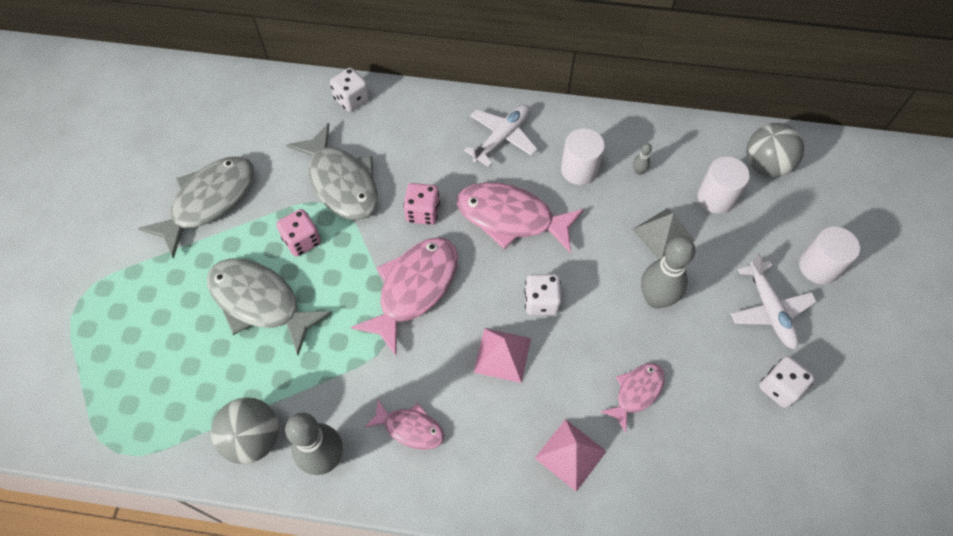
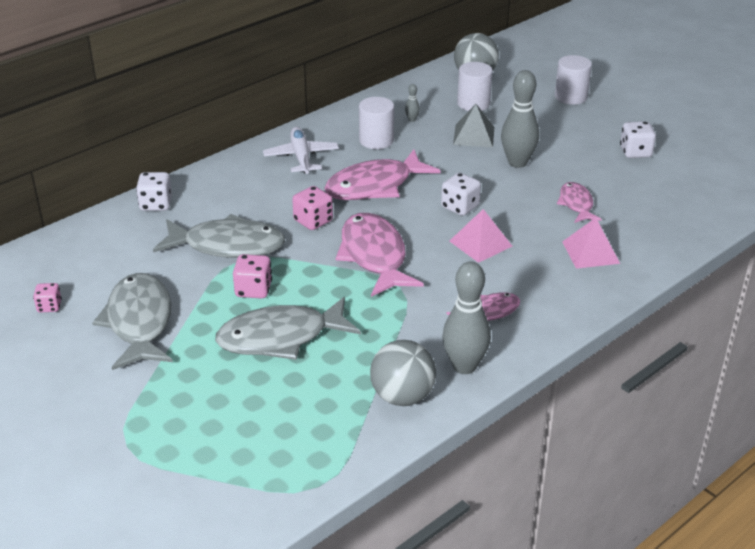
camera: 50 degrees left, 25 degrees down
(185, 137) = (49, 306): none -> pink dice
(769, 309) = (578, 128): white plane -> none

